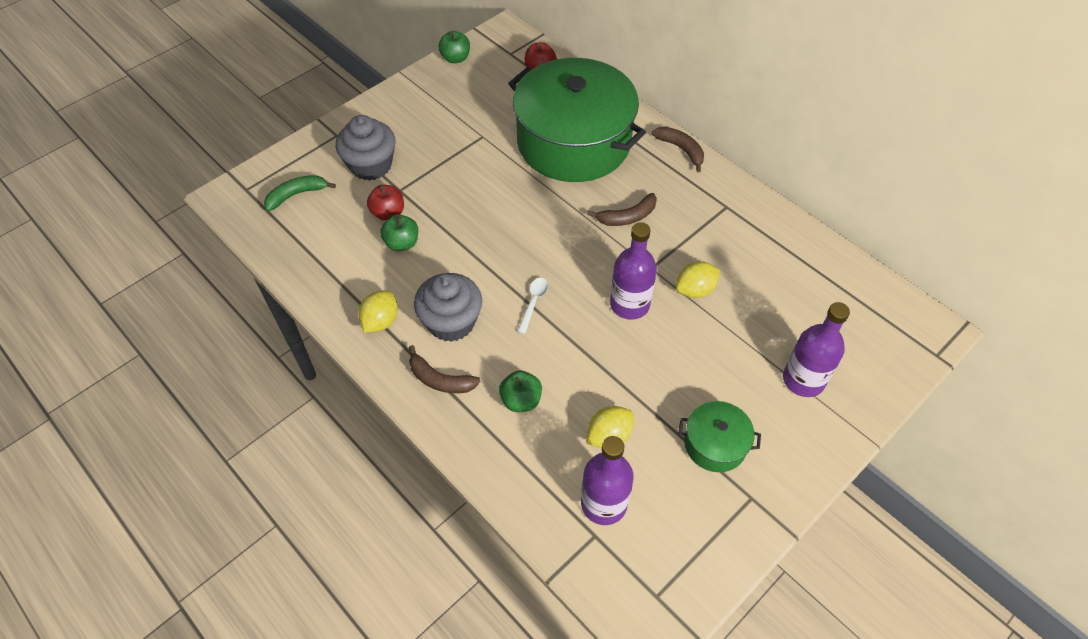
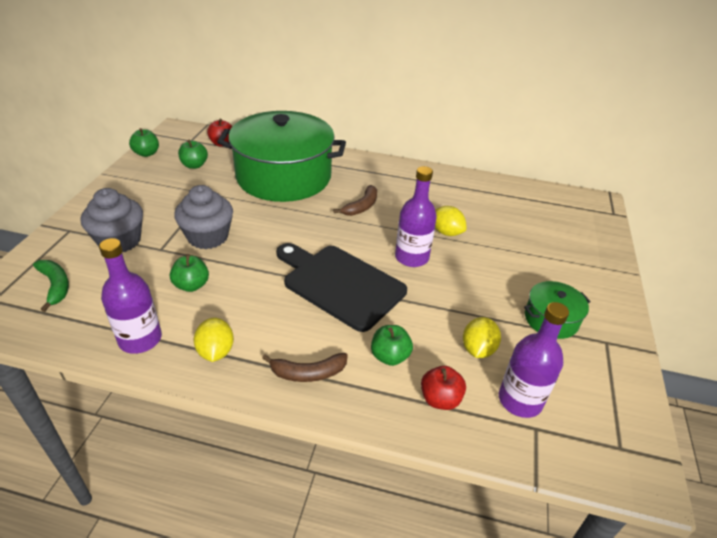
camera: 35 degrees left, 15 degrees down
(296, 195) = (55, 286): green banana -> green banana turned 120 degrees clockwise
(388, 213) = (162, 268): red apple -> red apple (440, 399)
(451, 322) = (282, 325): grey cupcake -> grey cupcake (208, 237)
(492, 92) = (194, 165): none -> green apple
(533, 302) = (340, 284): white spoon -> black cutting board
(681, 149) = (362, 159): brown banana -> none
(695, 290) = (446, 232): yellow lemon -> yellow lemon turned 75 degrees counterclockwise
(803, 380) = (561, 256): purple bottle -> purple bottle (140, 339)

